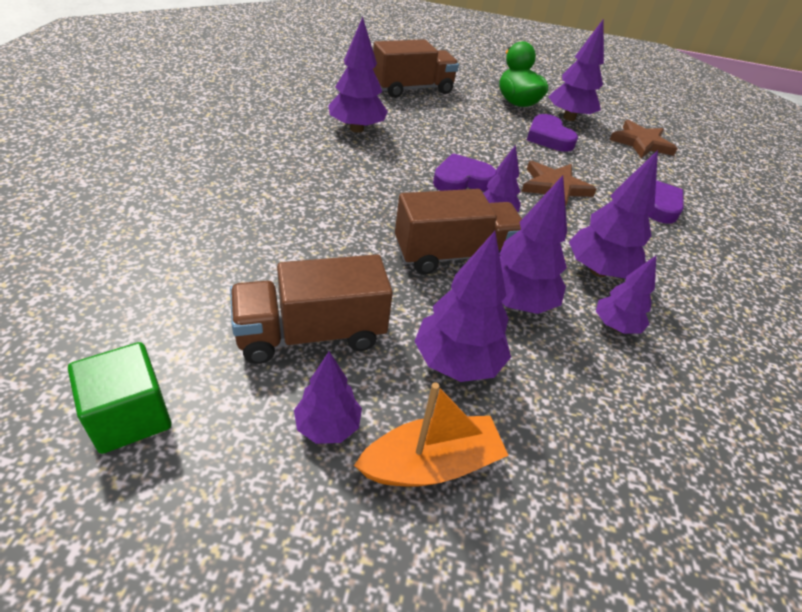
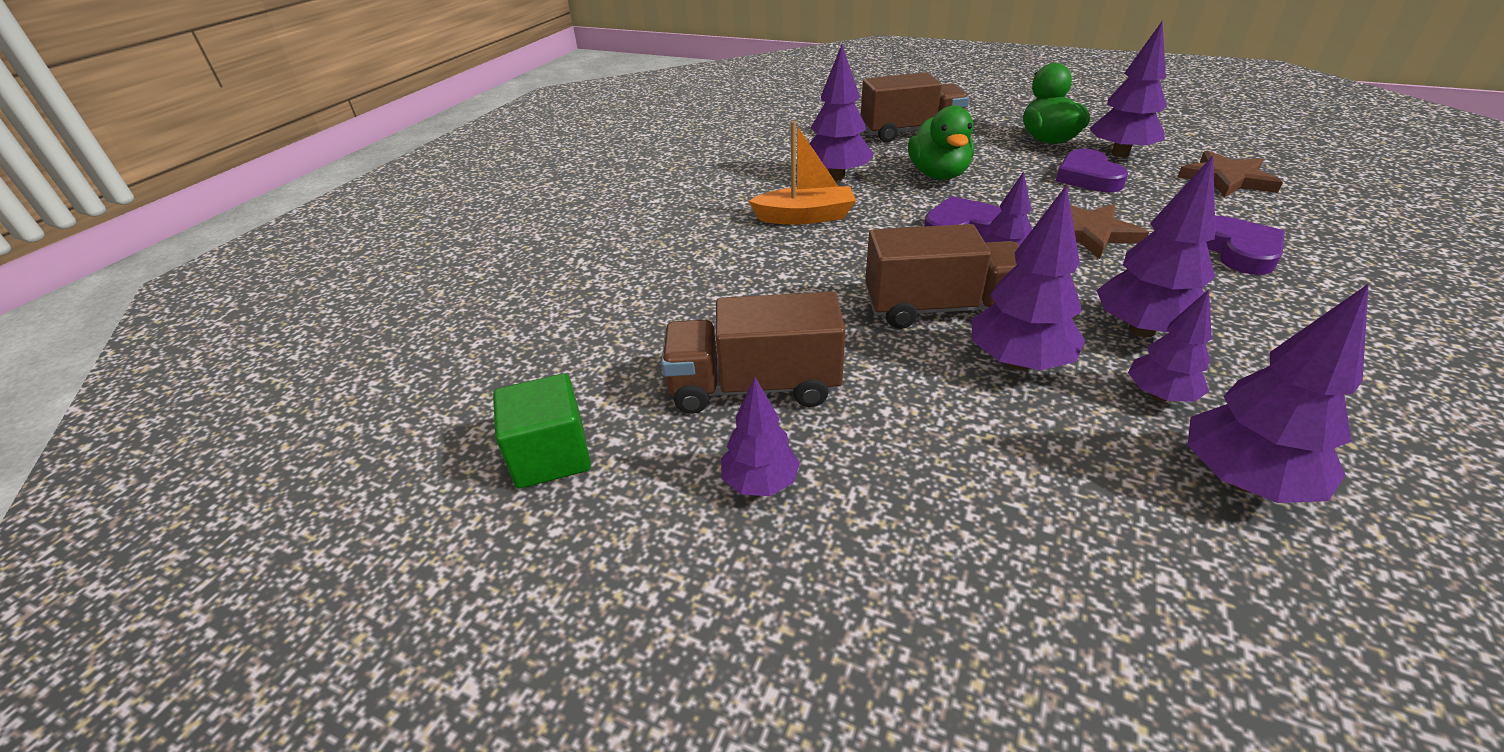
camera: 20 degrees right, 5 degrees down
(431, 464) = (881, 534): orange boat -> orange boat (805, 217)
(438, 130) = (938, 175): none -> green duck
(457, 362) = (929, 426): purple tree -> purple tree (1243, 480)

